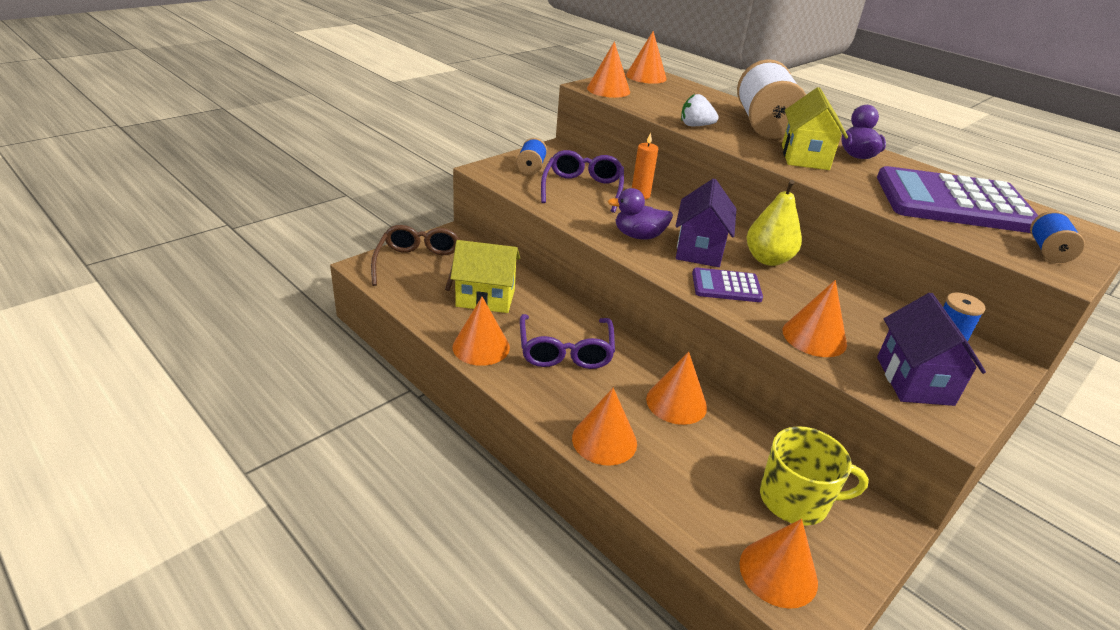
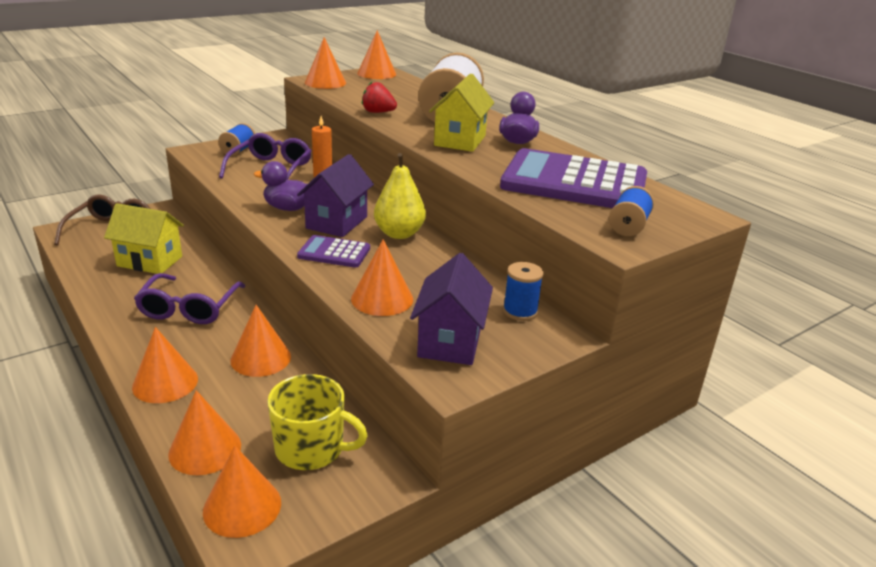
camera: 10 degrees right, 5 degrees down
(481, 347) = (113, 299): orange cone -> orange cone (205, 449)
(695, 126) = (378, 112): white strawberry -> red strawberry

